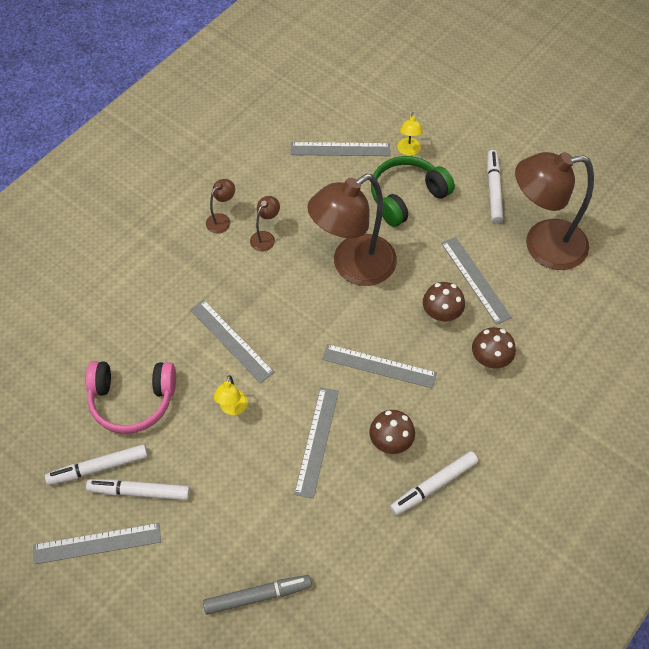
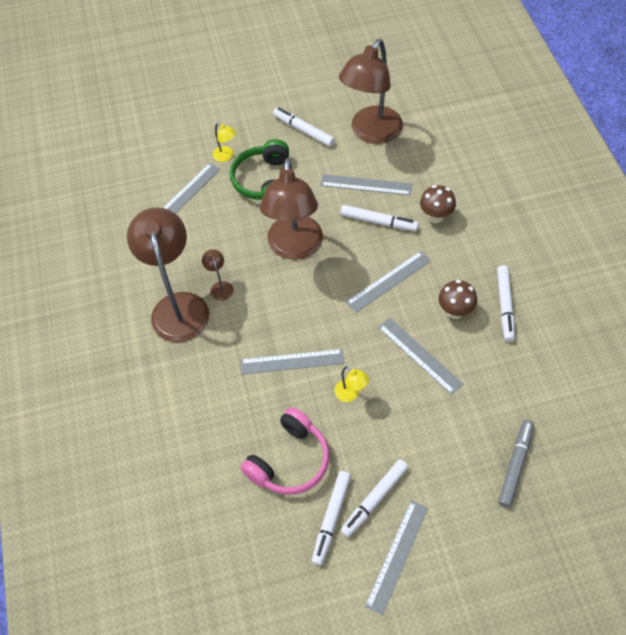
camera: 50 degrees left, 0 degrees up
(222, 220) = (178, 306): brown lamp -> brown lamp, size x2.48
(441, 316) = (378, 222): brown mushroom -> white marker

